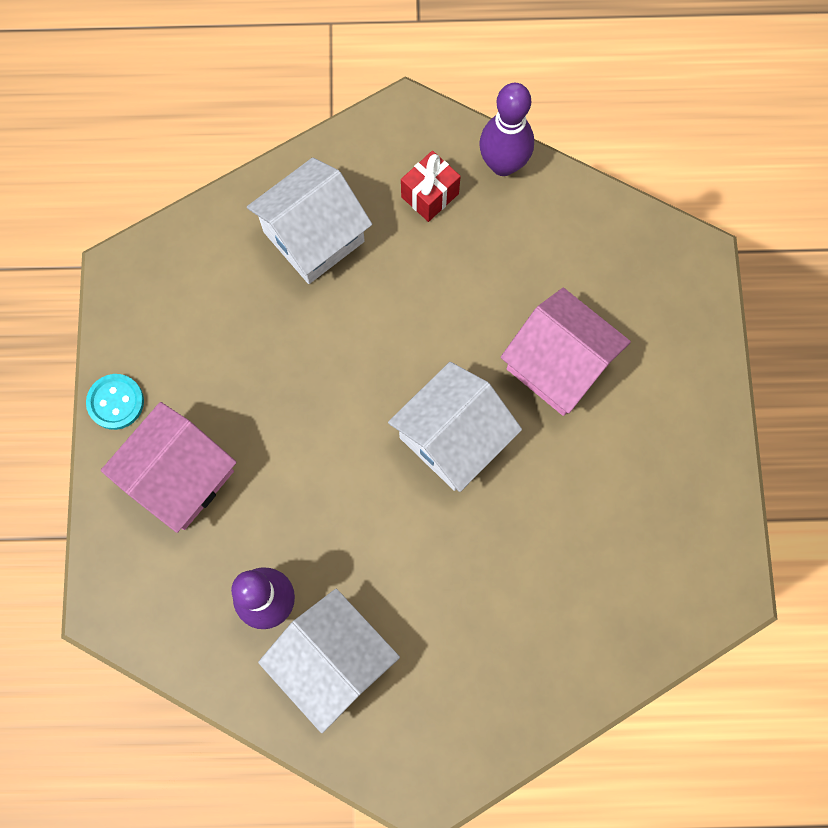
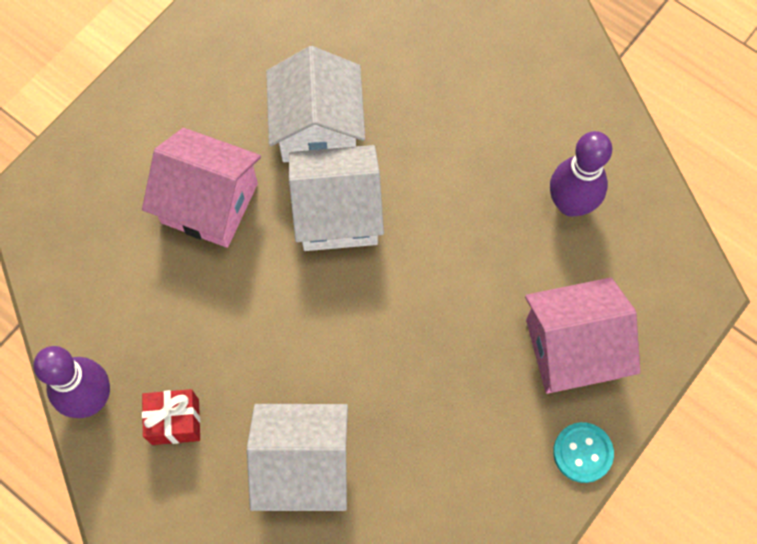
camera: 140 degrees left, 5 degrees down
(333, 661) = (555, 132): white house -> white house (317, 128)
(558, 365) = (209, 203): pink house -> pink house turned 60 degrees counterclockwise

